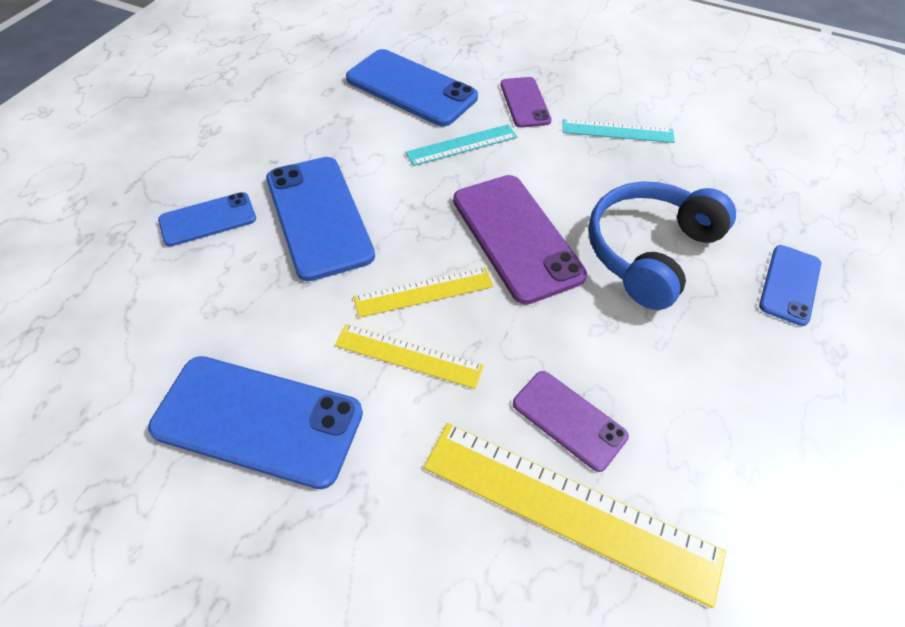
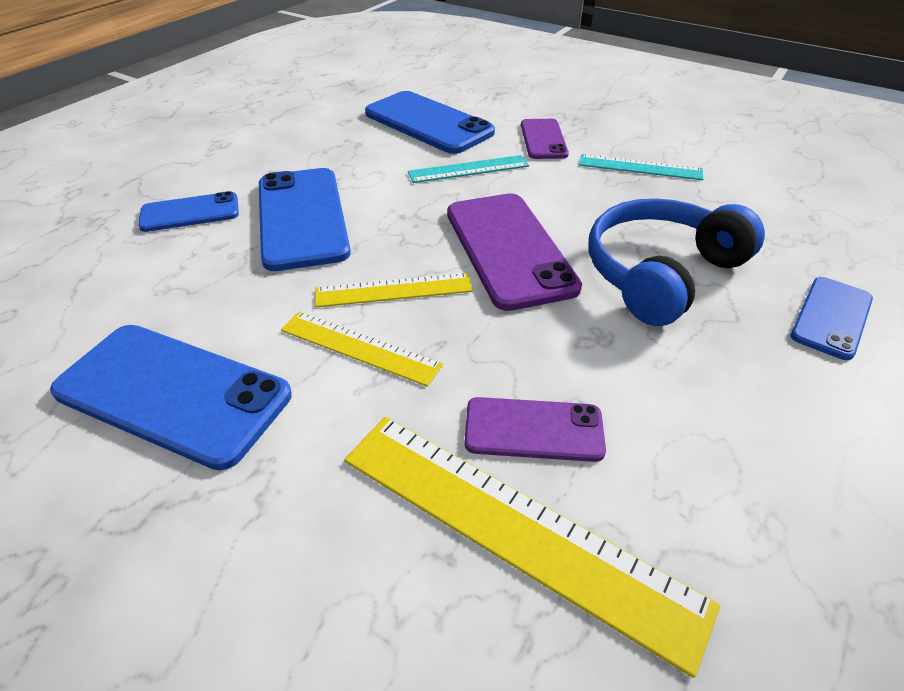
camera: 10 degrees right, 10 degrees down
(569, 420) = (533, 430): purple phone -> purple phone turned 45 degrees counterclockwise

